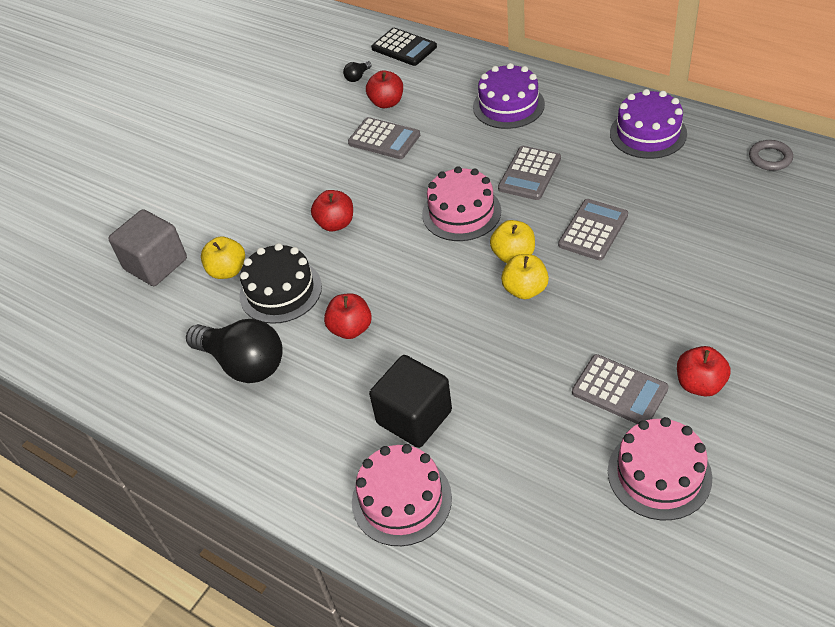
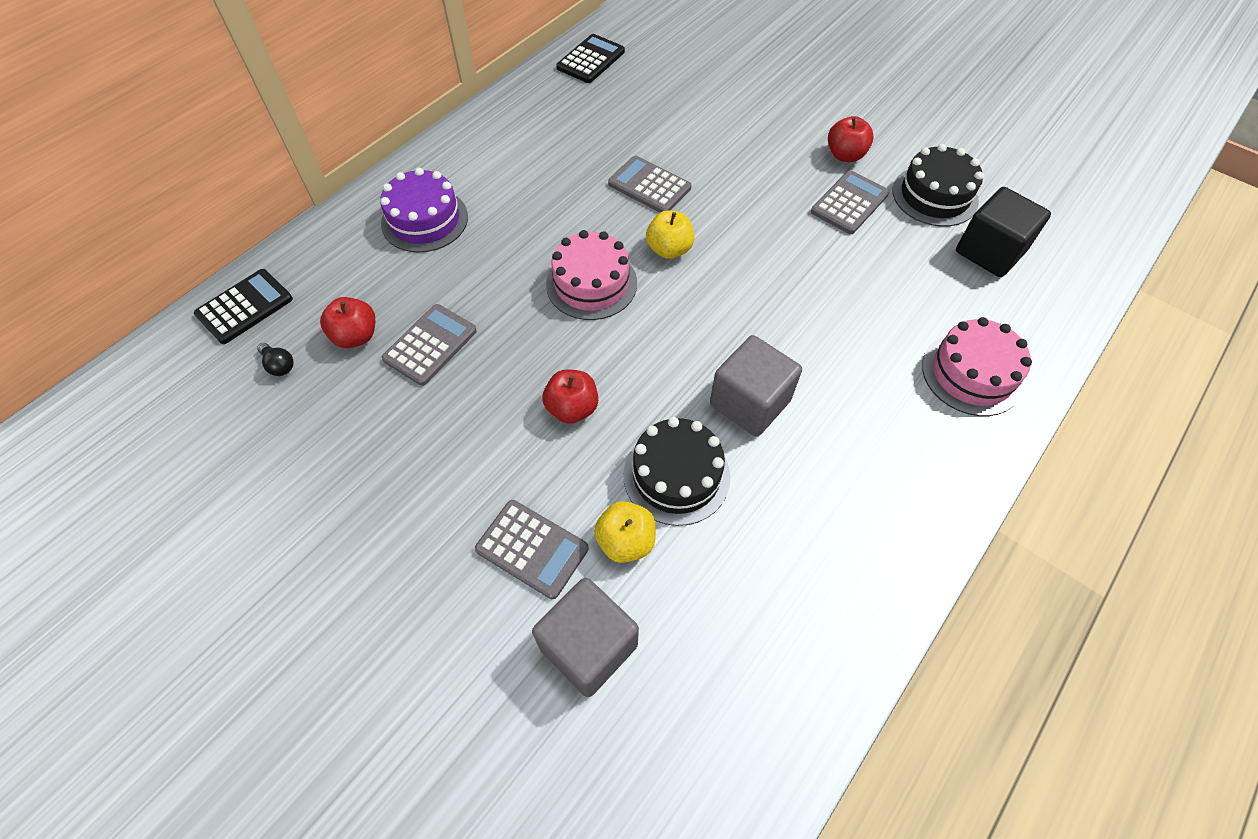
camera: 90 degrees left, 10 degrees up
(243, 363) = (790, 520): black light bulb -> none
(351, 329) = (750, 402): red apple -> grey cube
(414, 417) = (875, 354): black cube -> black cube (990, 251)
(525, 290) = (719, 247): yellow apple -> none
(529, 174) = (549, 219): grey calculator -> grey calculator (532, 549)
(648, 133) = (523, 124): purple cake -> none
(659, 474) = (934, 195): pink cake -> black cake
(770, 158) = (590, 60): grey ring -> black calculator

